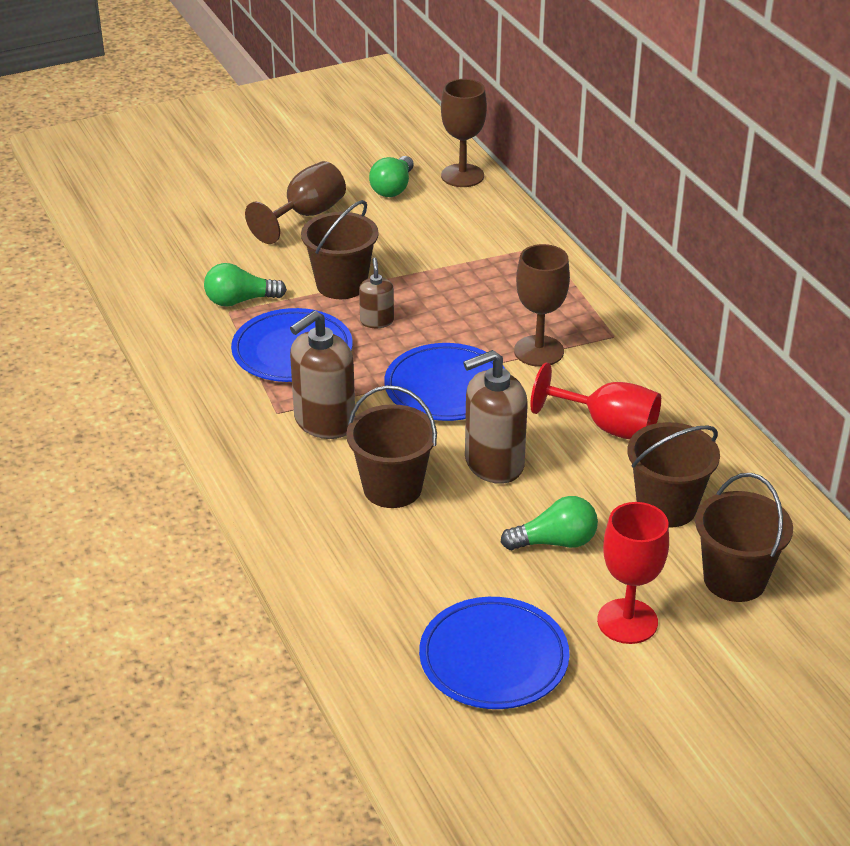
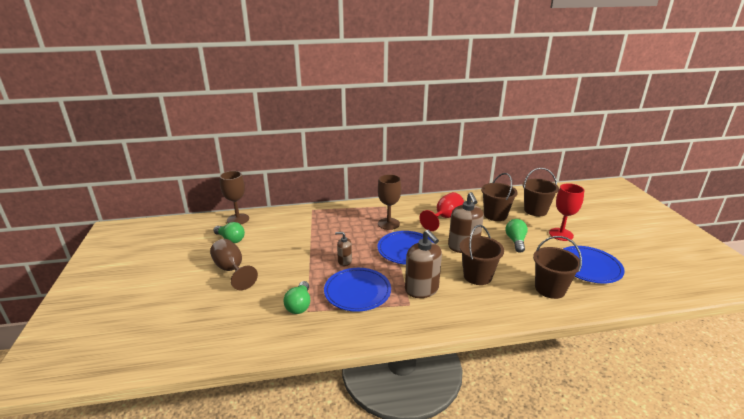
camera: 75 degrees left, 10 degrees down
(341, 285) = (306, 267): brown bucket -> brown bucket (550, 289)

